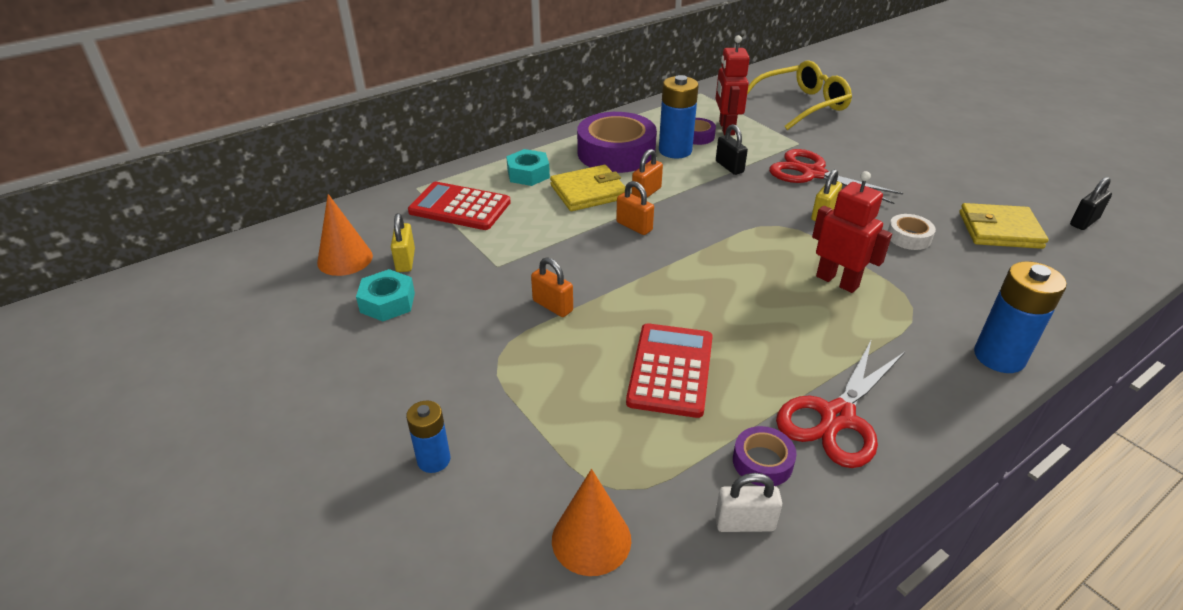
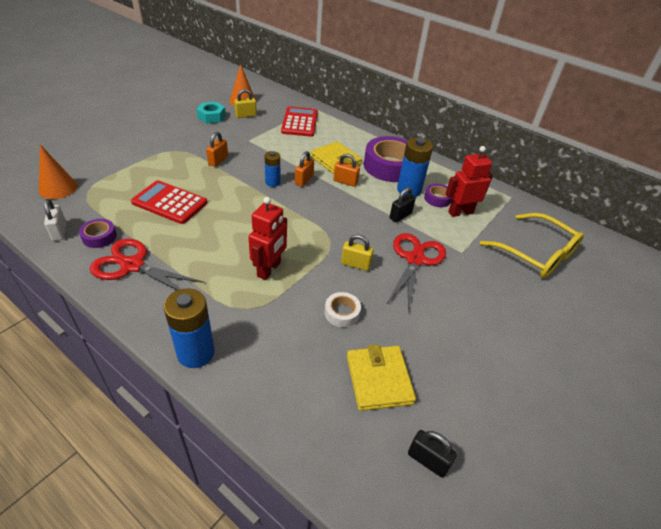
camera: 70 degrees right, 5 degrees up
(433, 460) = (108, 144): blue battery -> blue battery (272, 182)
(528, 174) = (345, 138): turquoise nut -> none
(670, 370) = (169, 202): red calculator -> red calculator turned 150 degrees counterclockwise

